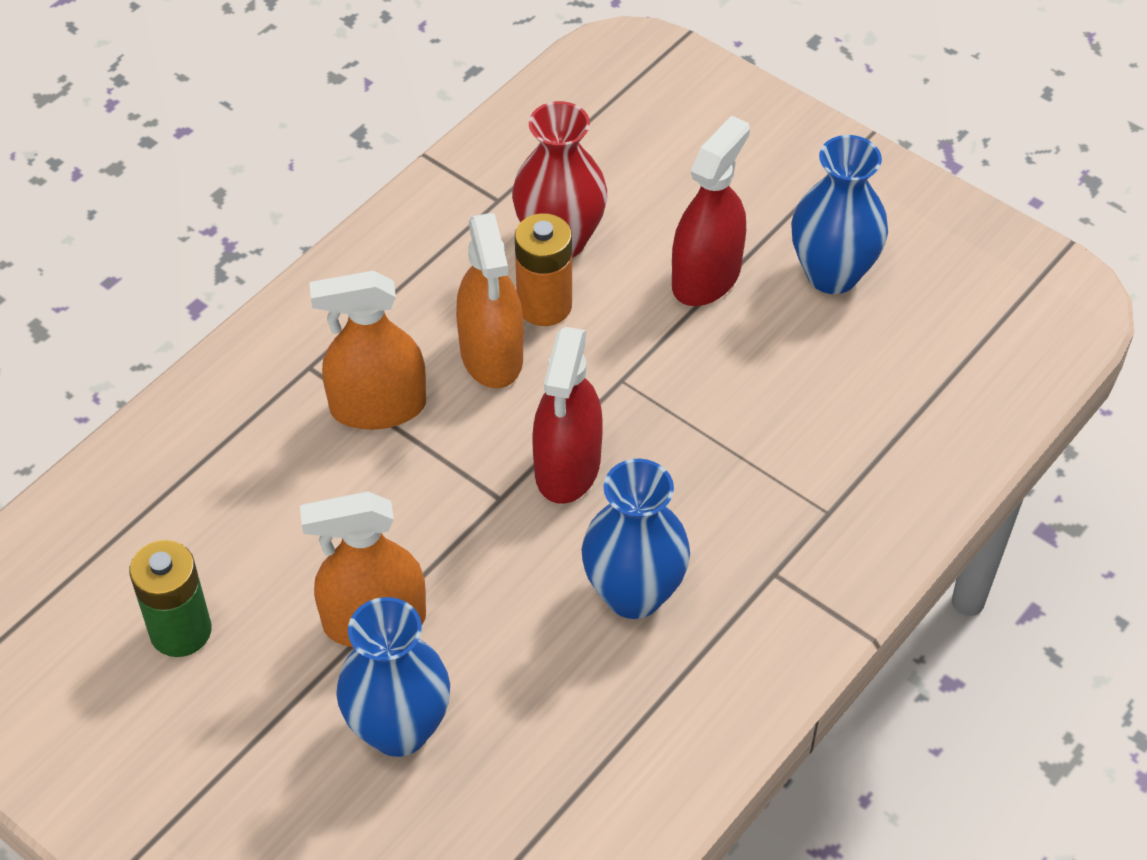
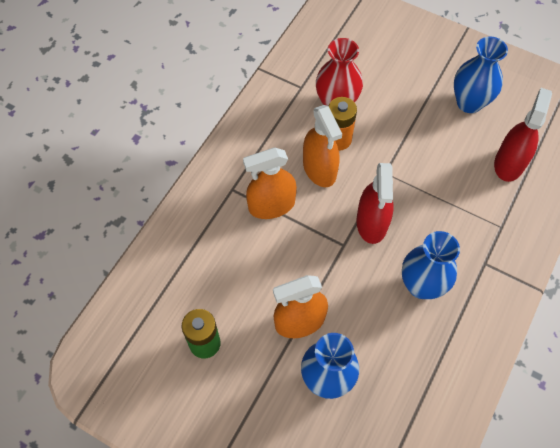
camera: 10 degrees left, 10 degrees up
(706, 277) = (411, 113): red spray bottle -> red spray bottle (509, 163)

